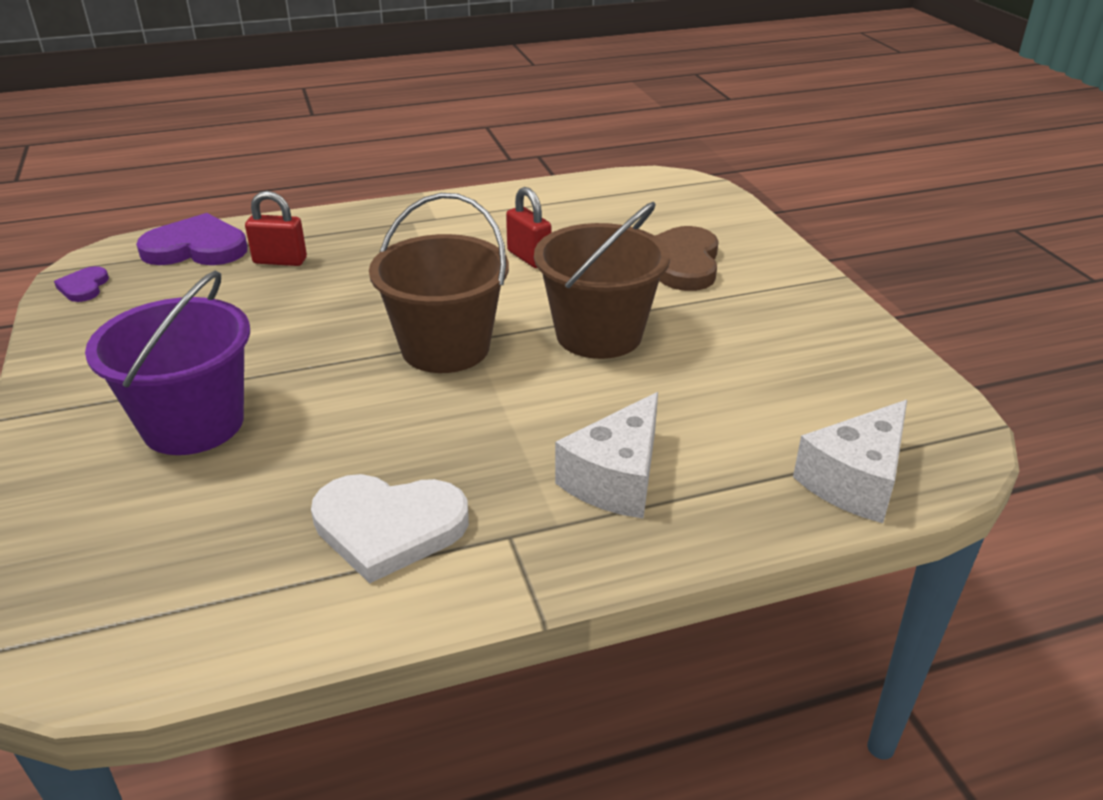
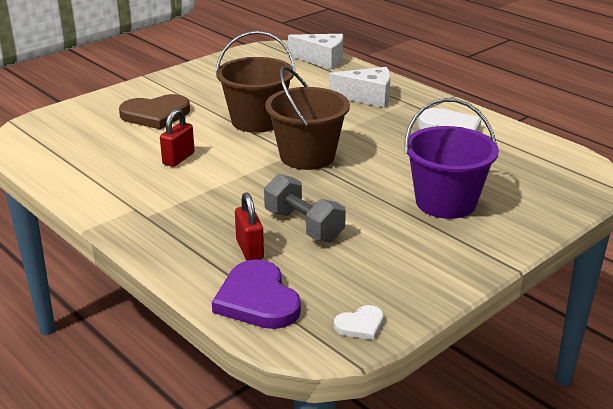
camera: 115 degrees left, 5 degrees down
(84, 287) = (360, 325): purple heart -> white heart
(282, 301) = (303, 226): none -> grey dumbbell

